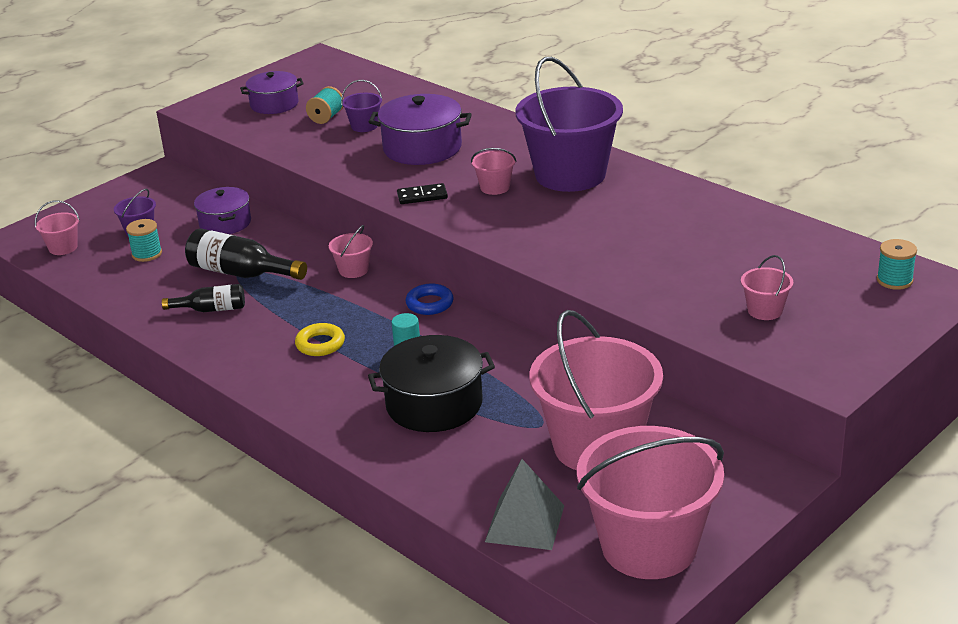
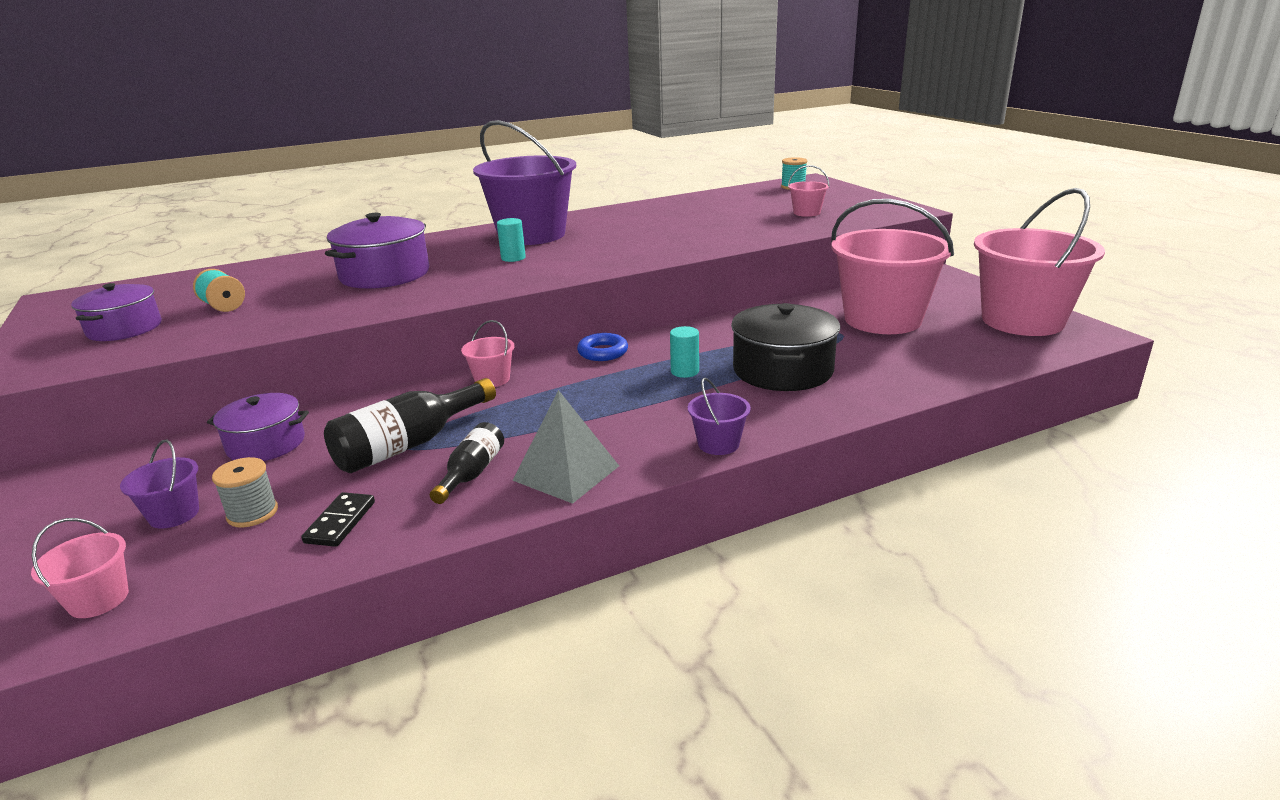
camera: 70 degrees left, 5 degrees down
(147, 254) = (252, 513): turquoise spool -> grey spool
(320, 344) = (624, 412): yellow ring -> none
(364, 126) = (284, 292): purple bucket -> purple bucket (718, 444)
(422, 196) = (485, 283): black domino -> black domino (340, 522)
(495, 187) = (513, 258): pink bucket -> turquoise cylinder
(525, 523) = (986, 356): grey pyramid -> grey pyramid (566, 473)

